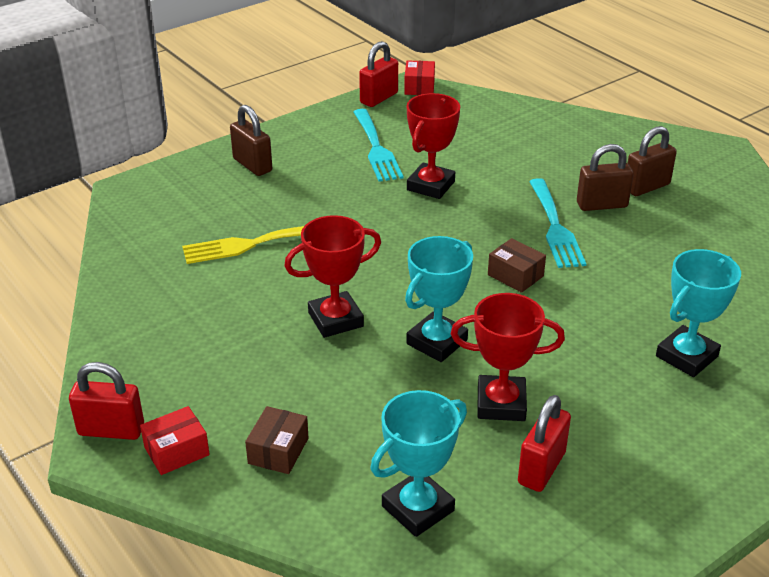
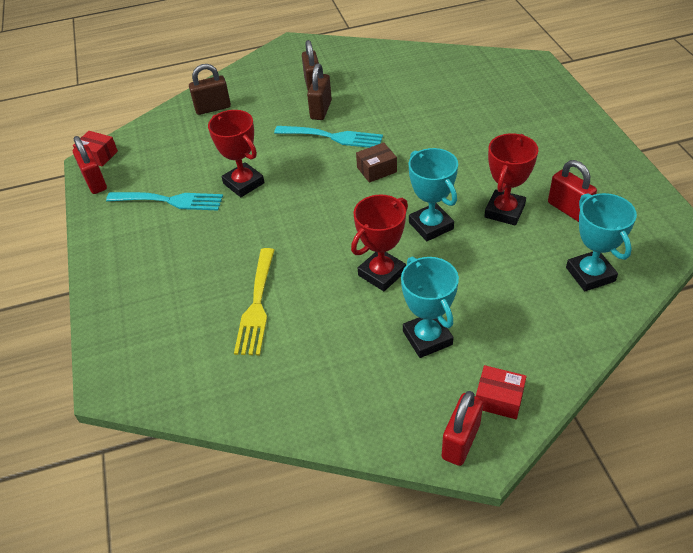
camera: 65 degrees left, 10 degrees up
(176, 451) = (499, 399): red box -> red box turned 60 degrees counterclockwise
(252, 165) = (137, 283): brown padlock -> brown padlock (213, 108)
(278, 451) = (516, 336): brown box -> none
(335, 319) = (382, 273): red trophy -> red trophy turned 45 degrees clockwise
(686, 356) = (489, 122): turquoise trophy -> turquoise trophy (427, 338)

